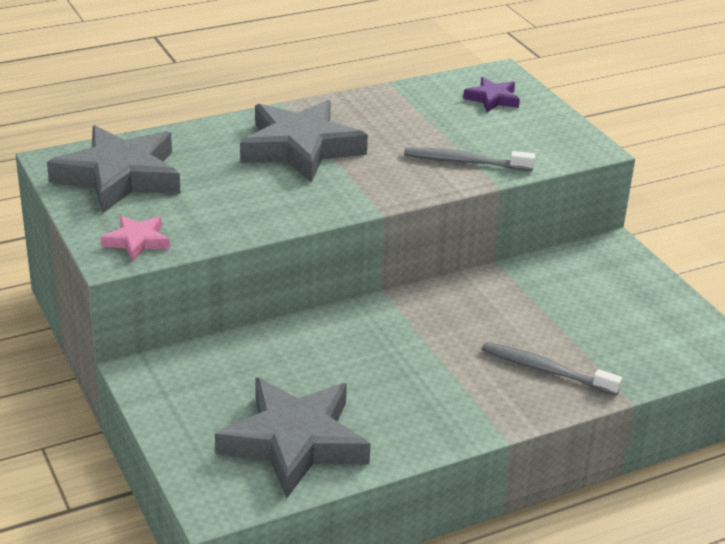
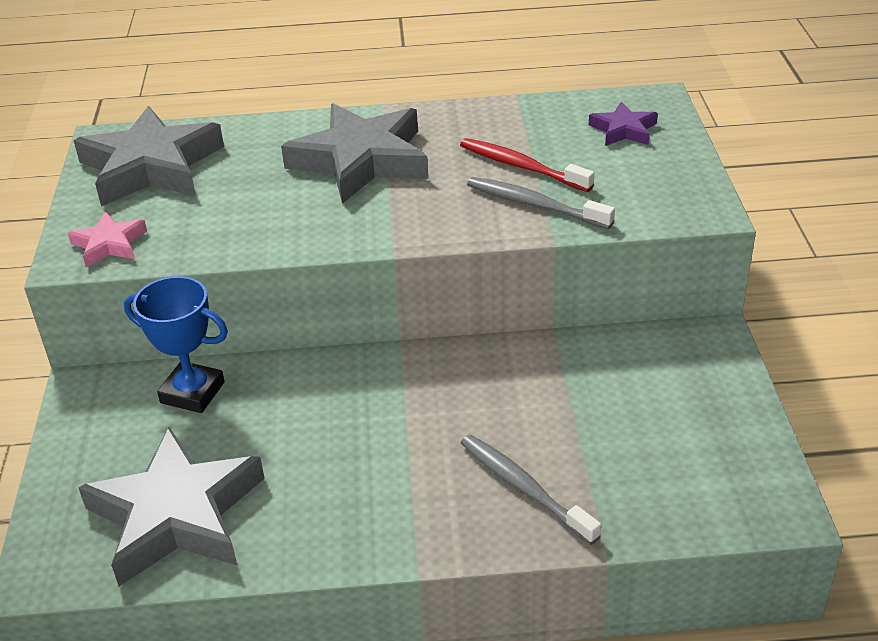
camera: 25 degrees right, 5 degrees up
(239, 356) = (192, 392): none -> blue trophy
(434, 136) = (521, 167): none -> red toothbrush

